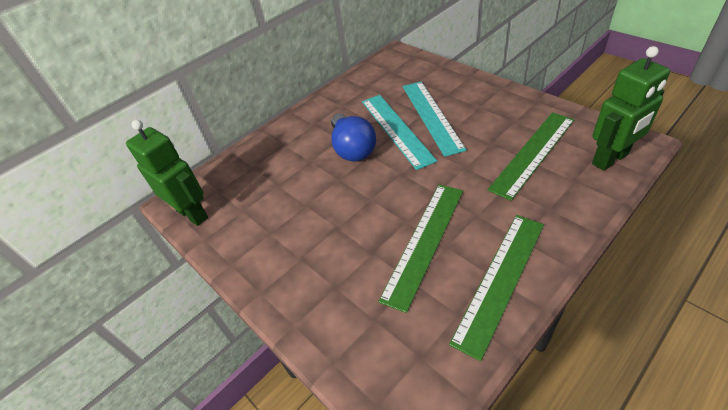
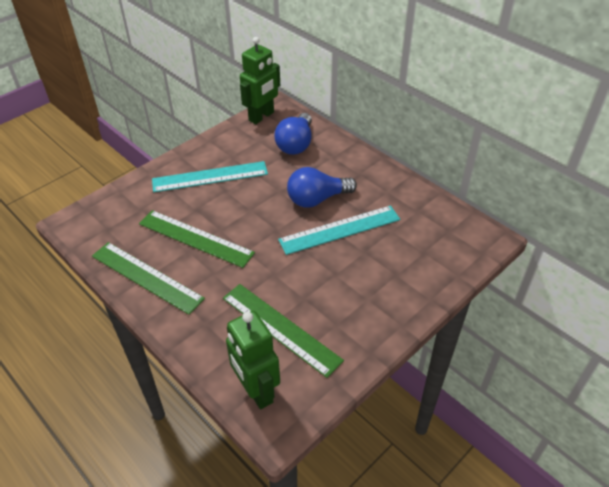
camera: 85 degrees right, 0 degrees up
(257, 175) = (296, 144): none -> blue light bulb
(431, 116) = (357, 258): turquoise ruler -> turquoise ruler (210, 177)

